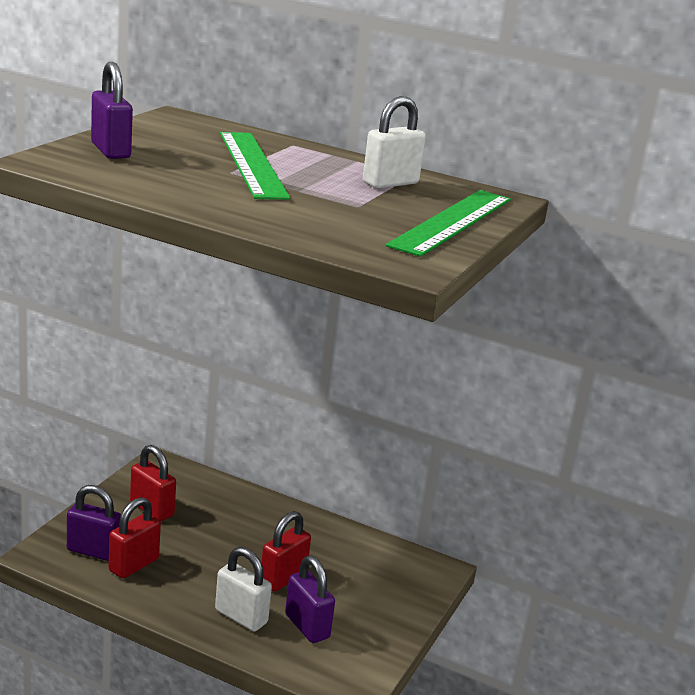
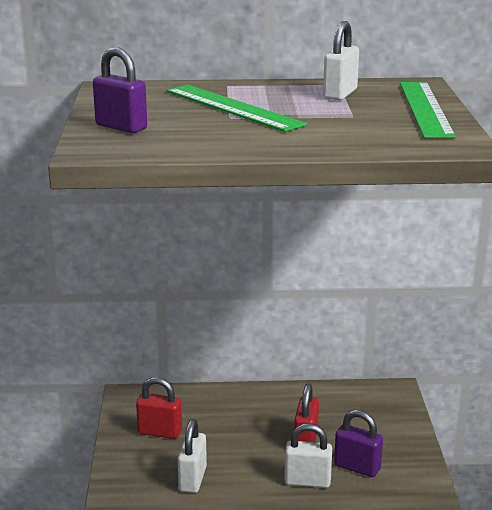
camera: 25 degrees left, 0 degrees up
(93, 551) = (151, 482): purple padlock -> none
(133, 565) = (192, 479): red padlock -> white padlock

